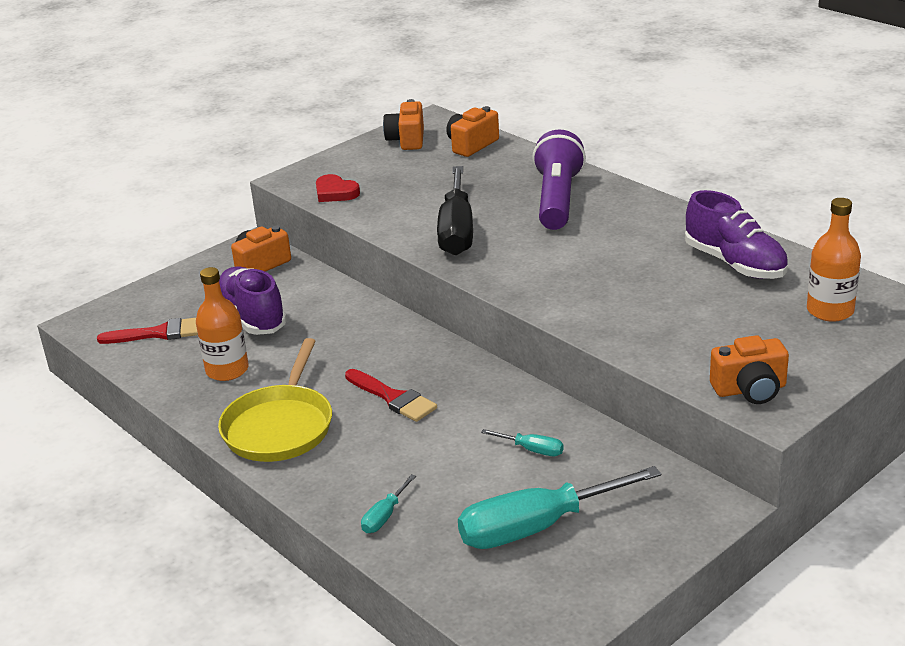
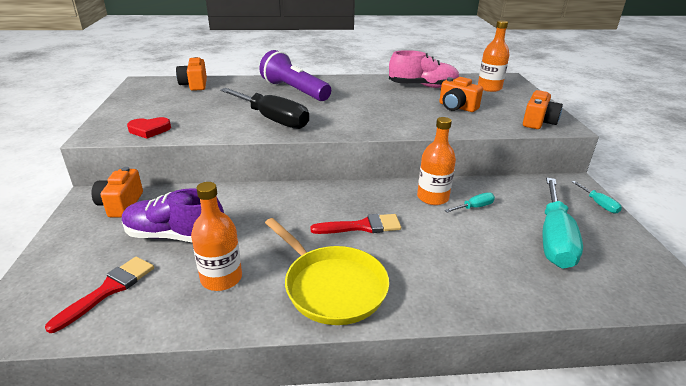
camera: 55 degrees left, 0 degrees up
(384, 516) = (494, 289): turquoise screwdriver -> turquoise screwdriver (598, 204)
(407, 140) = (146, 94): orange camera -> orange camera (457, 107)
(514, 414) = (432, 197): none -> orange bottle
(735, 264) = (423, 86): purple shoe -> pink shoe

